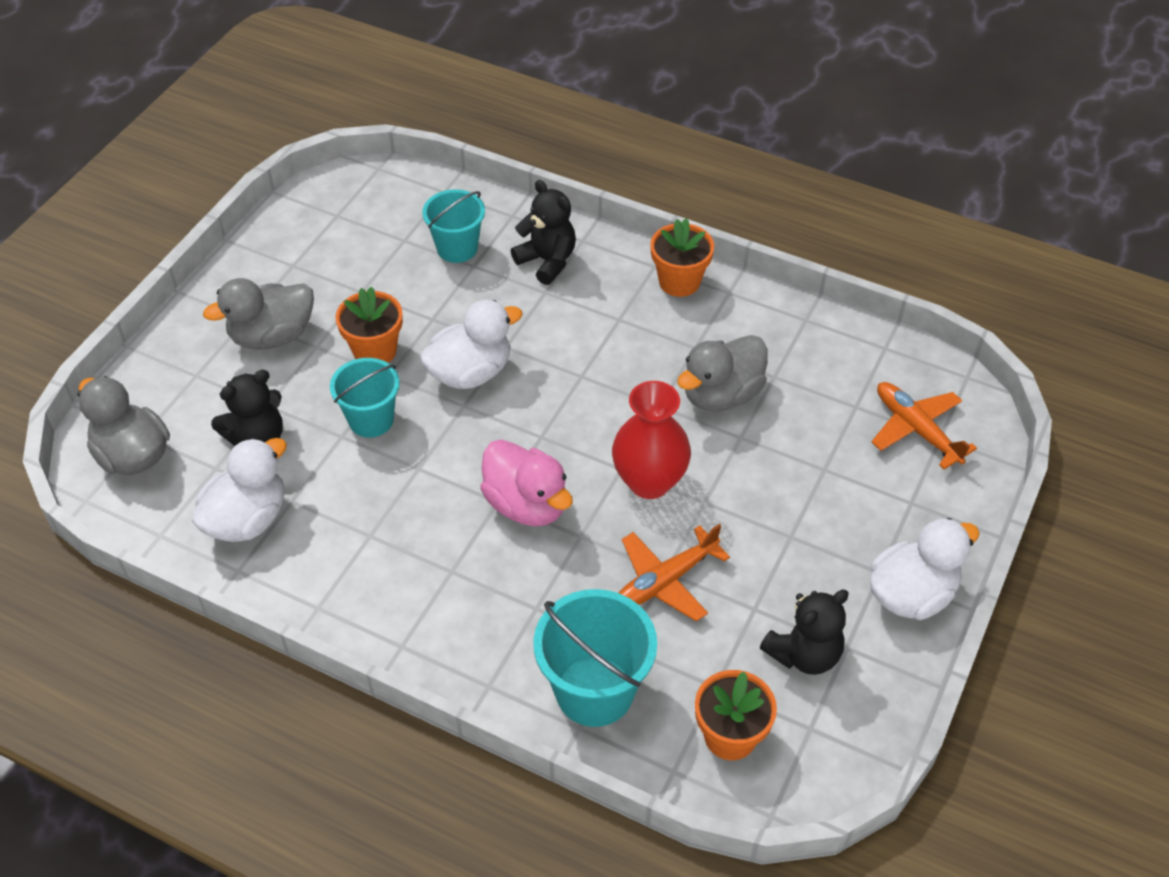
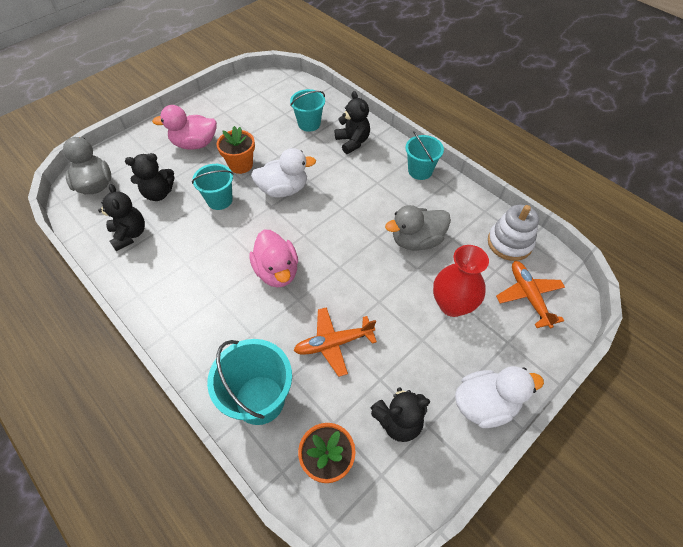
camera: 20 degrees right, 5 degrees up
(247, 519) = (129, 234): white duck -> black teddy bear
(272, 336) = (195, 144): grey duck -> pink duck
(649, 481) = (352, 279): red vase -> red vase (452, 305)
(679, 281) = (420, 171): orange flower pot -> turquoise bucket
(861, 358) = (509, 243): none -> white stacking toy

